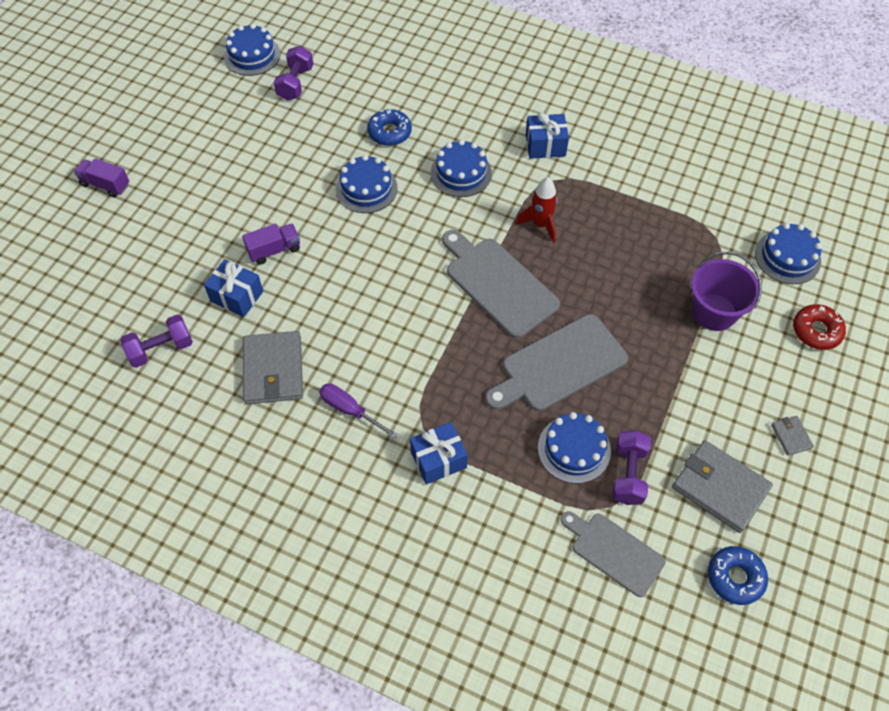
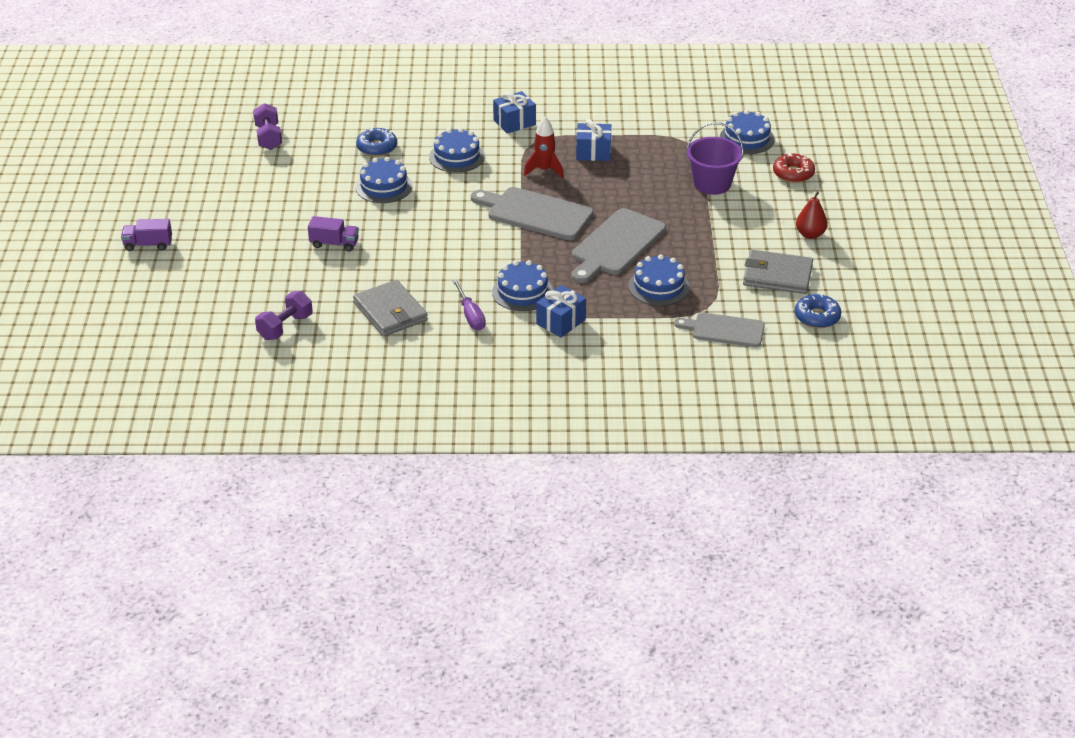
camera: 25 degrees left, 20 degrees down
(237, 296) = (324, 279): blue gift -> blue gift (593, 152)
(252, 55) = (213, 129): blue cake -> blue cake (522, 292)
(274, 250) = (334, 244): purple truck -> purple truck turned 60 degrees clockwise
(350, 410) = (470, 316): purple screwdriver -> purple screwdriver turned 120 degrees counterclockwise
(628, 474) = (707, 288): purple dumbbell -> none
(791, 436) = (810, 234): grey wallet -> red pear

